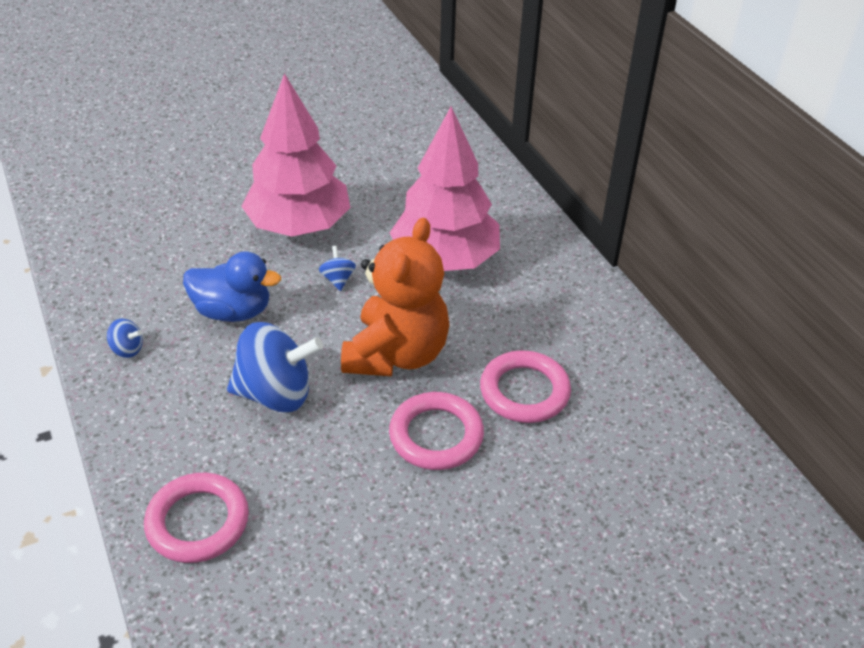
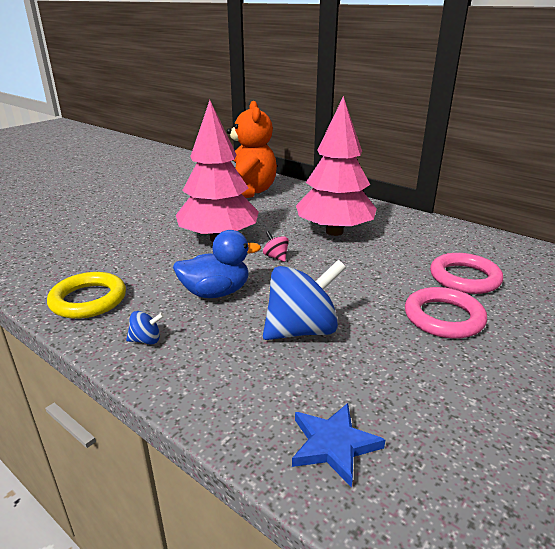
camera: 25 degrees left, 15 degrees down
(108, 276) = (88, 300): none -> yellow ring
(198, 522) = (333, 444): pink ring -> blue star
(338, 279) = (276, 257): blue spinning top -> pink spinning top
(396, 354) = (361, 283): orange teddy bear -> orange teddy bear (248, 192)

